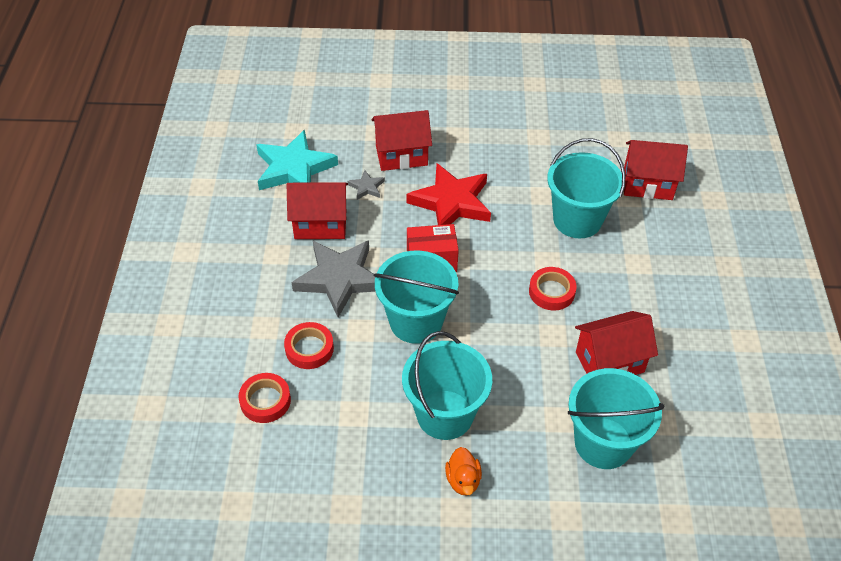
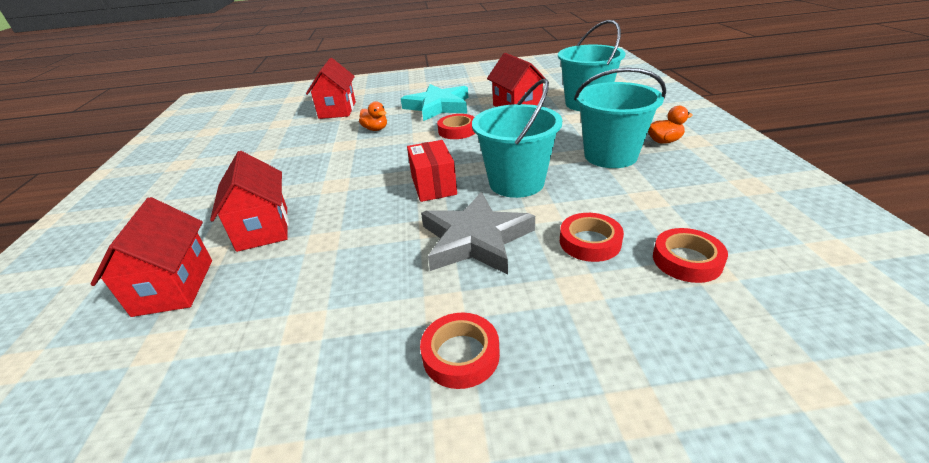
camera: 95 degrees left, 15 degrees down
(235, 257) = (461, 355): none -> red tape
(294, 168) = (258, 327): turquoise star -> turquoise star (438, 106)
(320, 224) = (383, 273): red house -> red house (174, 287)
(366, 187) = (315, 246): grey star -> none
(451, 202) = (349, 186): red star -> none
(577, 220) = (375, 129): turquoise bucket -> orange duck

